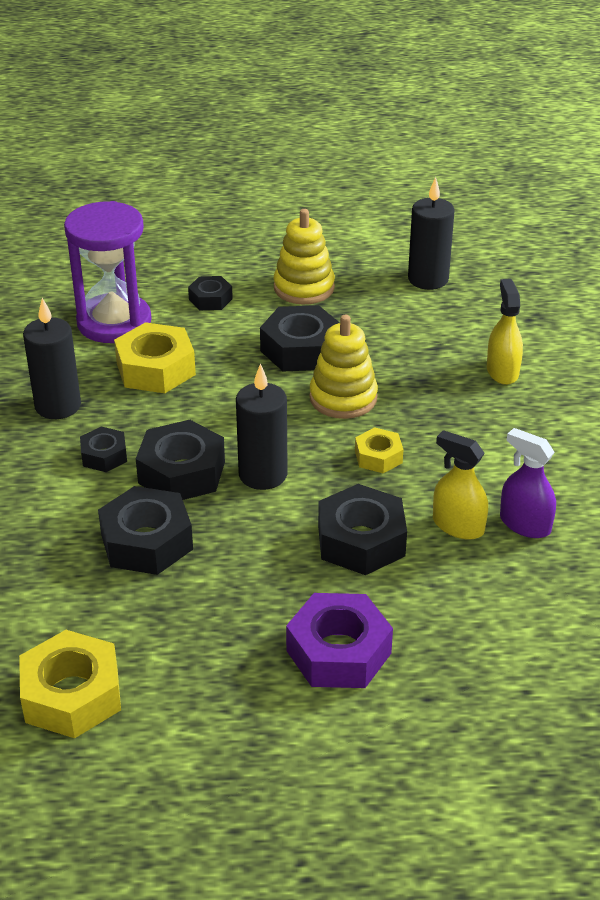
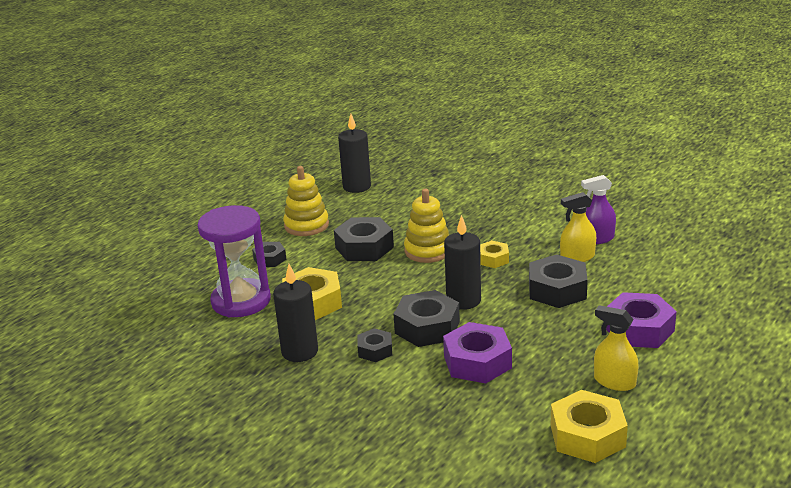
camera: 50 degrees left, 10 degrees down
(147, 542) = (477, 362): black nut -> purple nut
(502, 371) = (467, 197): yellow spray bottle -> yellow spray bottle (614, 382)

